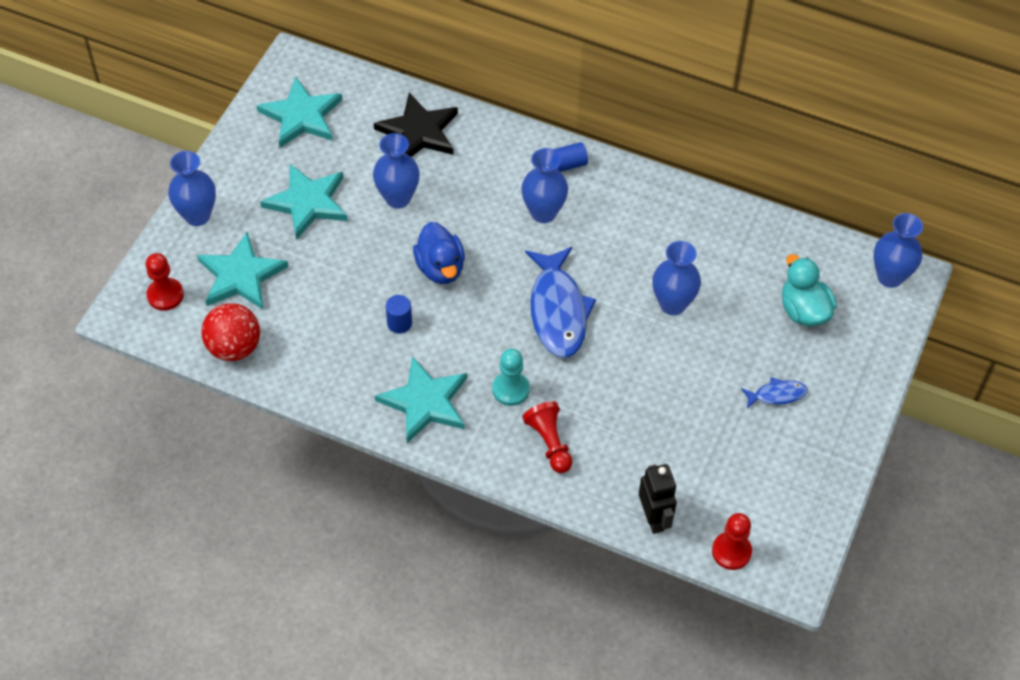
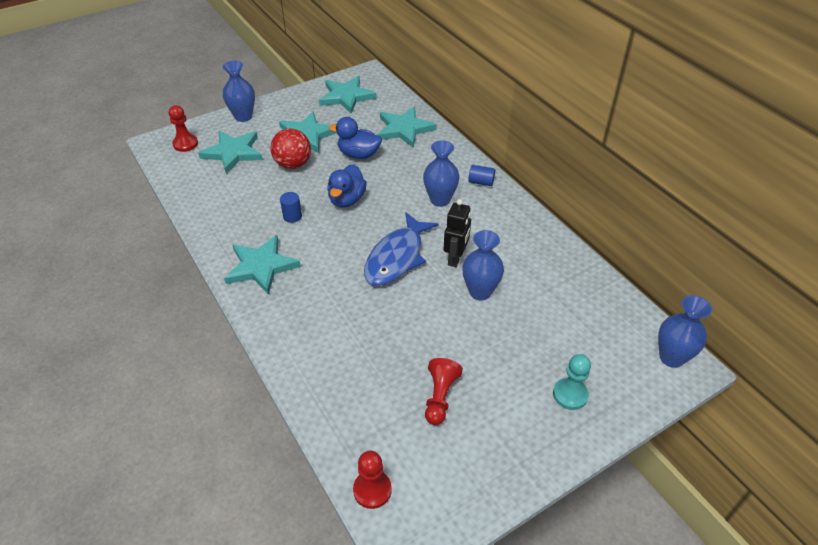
camera: 35 degrees right, 10 degrees down
(234, 347) = (190, 184): red ball -> red ball (293, 164)
(398, 198) = (358, 154): blue vase -> blue duck
(419, 131) = (404, 129): black star -> turquoise star
(510, 389) = (321, 287): turquoise pawn -> turquoise pawn (570, 394)
(549, 443) = (313, 333): red pawn -> red pawn (440, 397)
(654, 518) = (336, 427): black robot -> black robot (456, 258)
(777, 395) = (509, 392): blue fish -> none
(803, 310) = (579, 345): turquoise duck -> none

